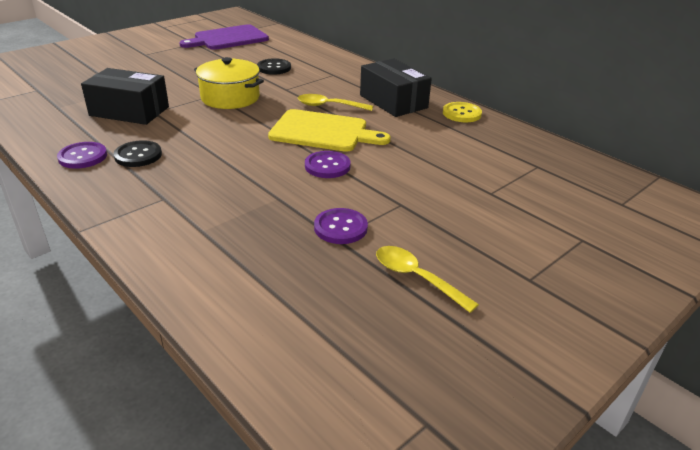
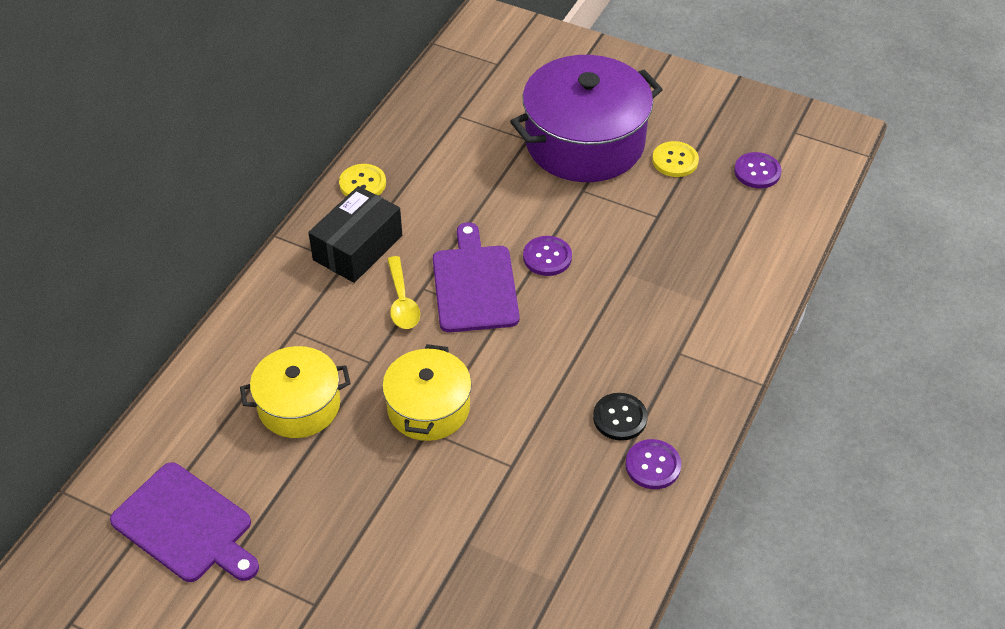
camera: 110 degrees left, 15 degrees up
(129, 111) = (525, 492): black box -> none
(274, 68) = (299, 405): black button -> yellow pot
(323, 132) = (474, 285): yellow cutting board -> purple cutting board
(340, 228) = (642, 217): purple button -> purple button (757, 172)
(416, 278) = (675, 160): yellow spoon -> yellow button
(474, 224) = (584, 142): none -> purple pot

